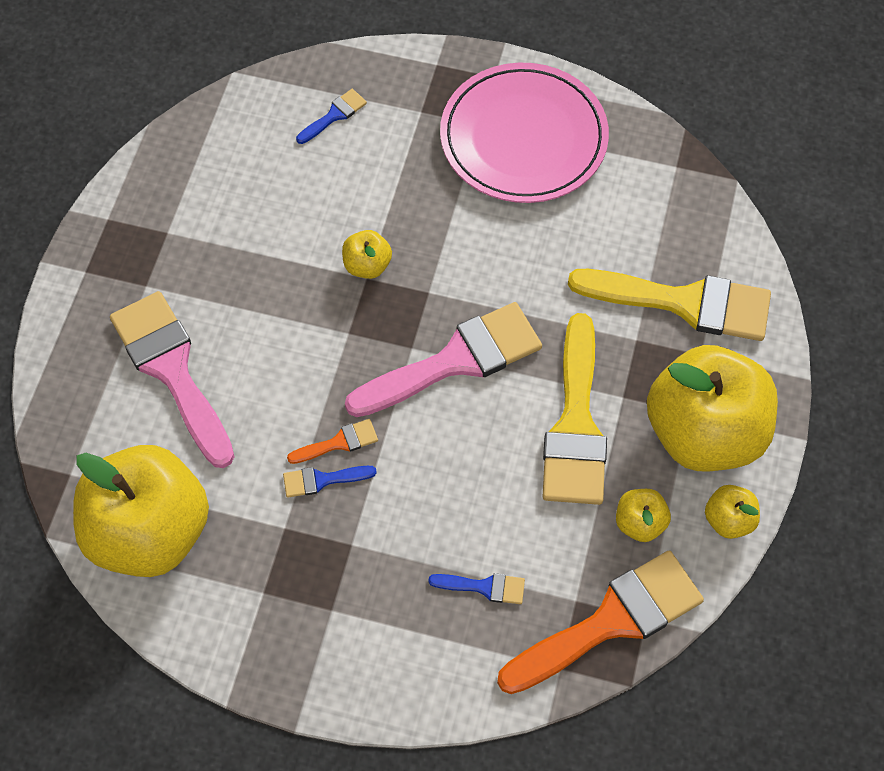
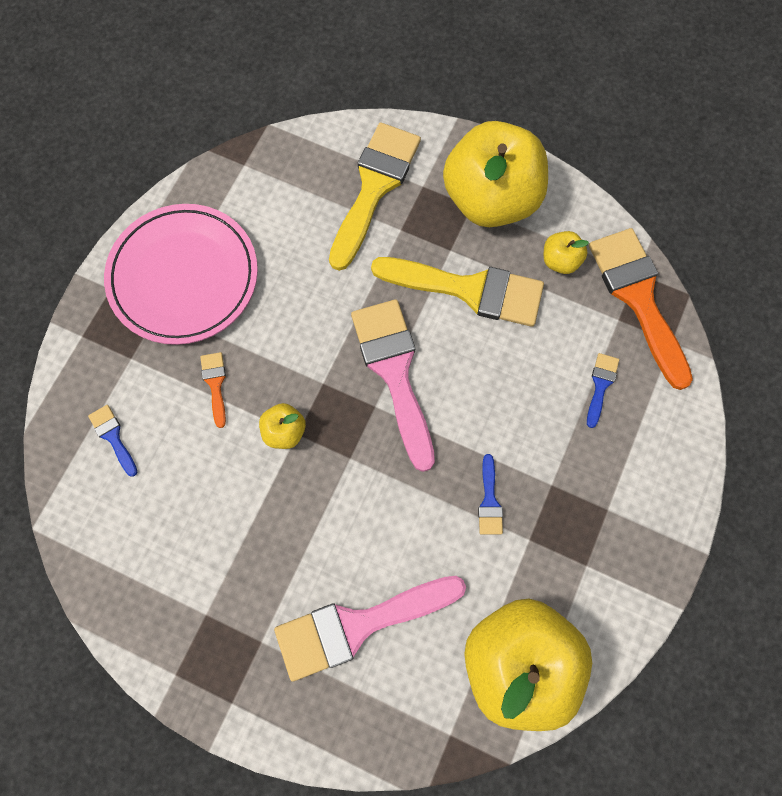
camera: 80 degrees left, 10 degrees up
(339, 442) = (456, 482): orange brush -> orange brush (215, 384)
(728, 520) = (566, 199): yellow apple -> none

